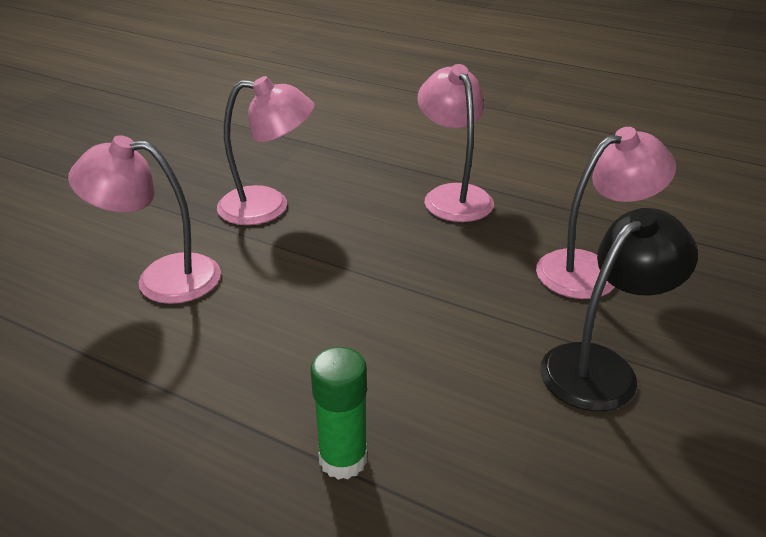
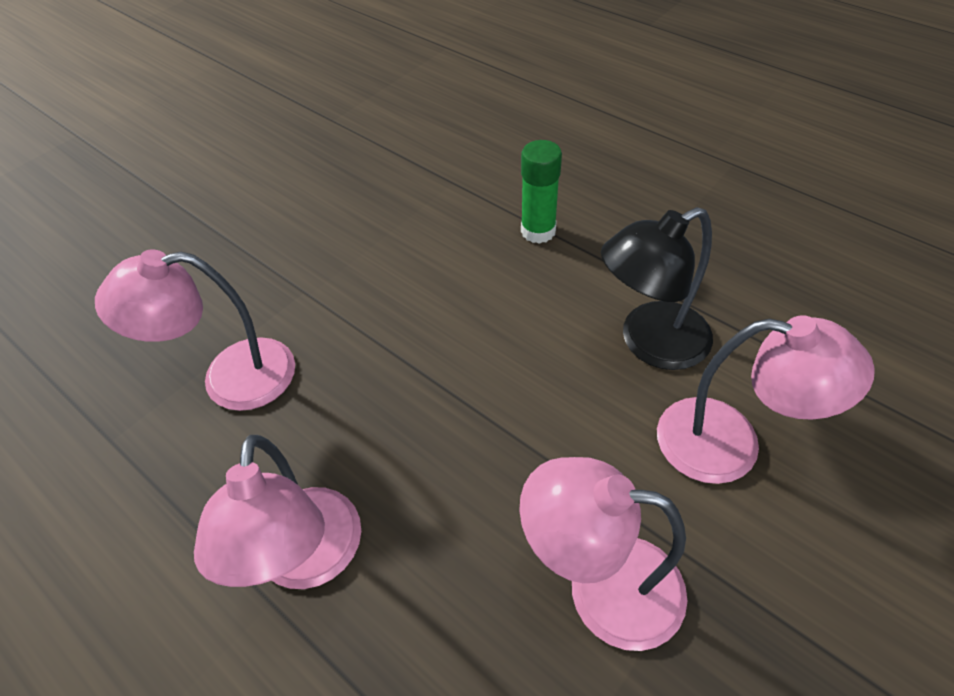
camera: 165 degrees left, 15 degrees up
(601, 367) = (309, 271): black lamp -> black lamp (650, 343)

